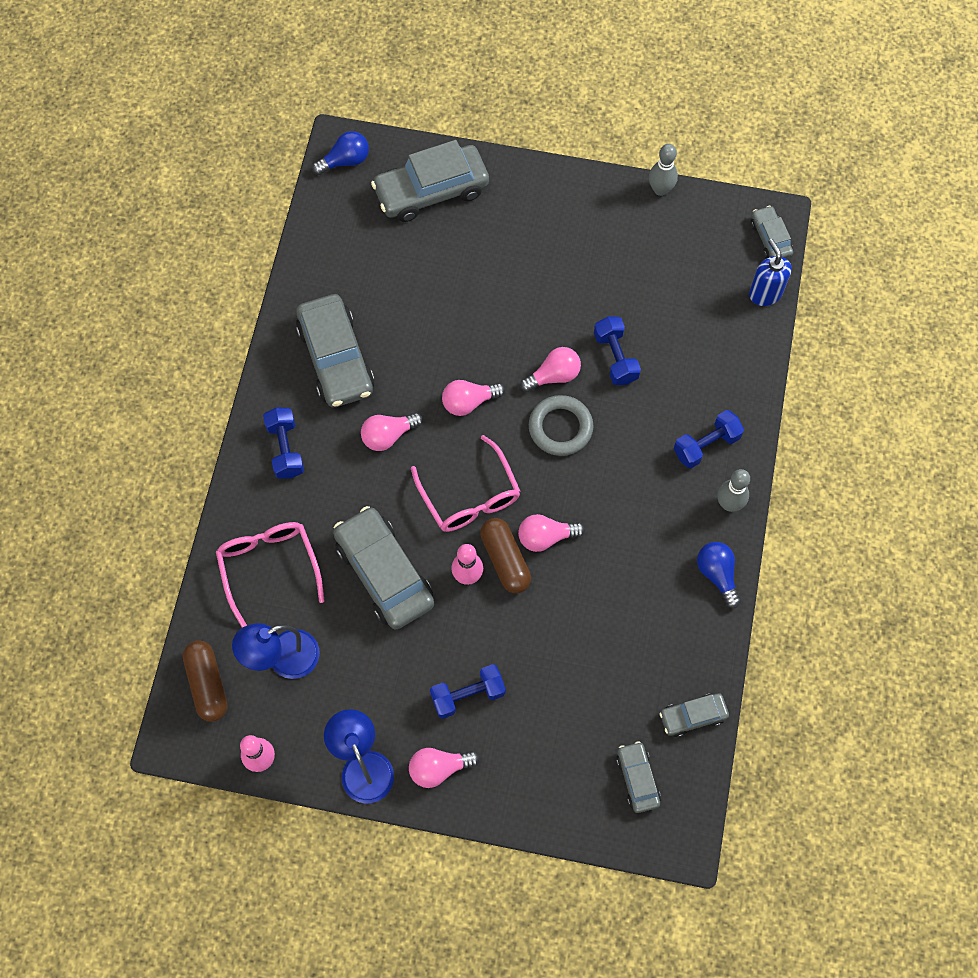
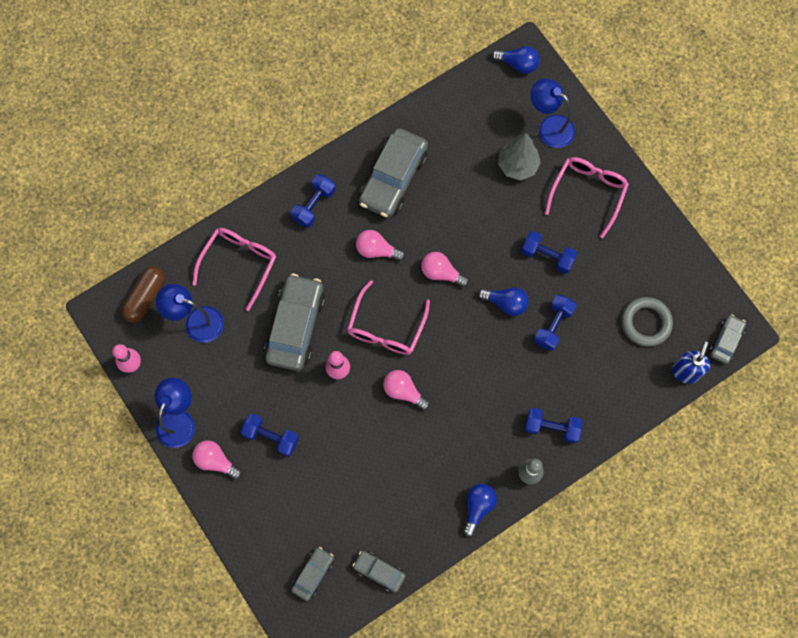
camera: 45 degrees right, 5 degrees up
(431, 191) = (549, 127): grey car -> blue lamp
(438, 248) = (517, 165): none -> grey tree
(505, 560) = (368, 382): brown capsule -> none
(525, 218) = (588, 193): none -> pink glasses
(547, 303) = (547, 256): none -> blue dumbbell
(553, 376) = (506, 303): pink light bulb -> blue light bulb
(560, 428) = (478, 337): grey ring -> grey ring (646, 323)
(660, 189) = (689, 249): grey bowling pin -> none

